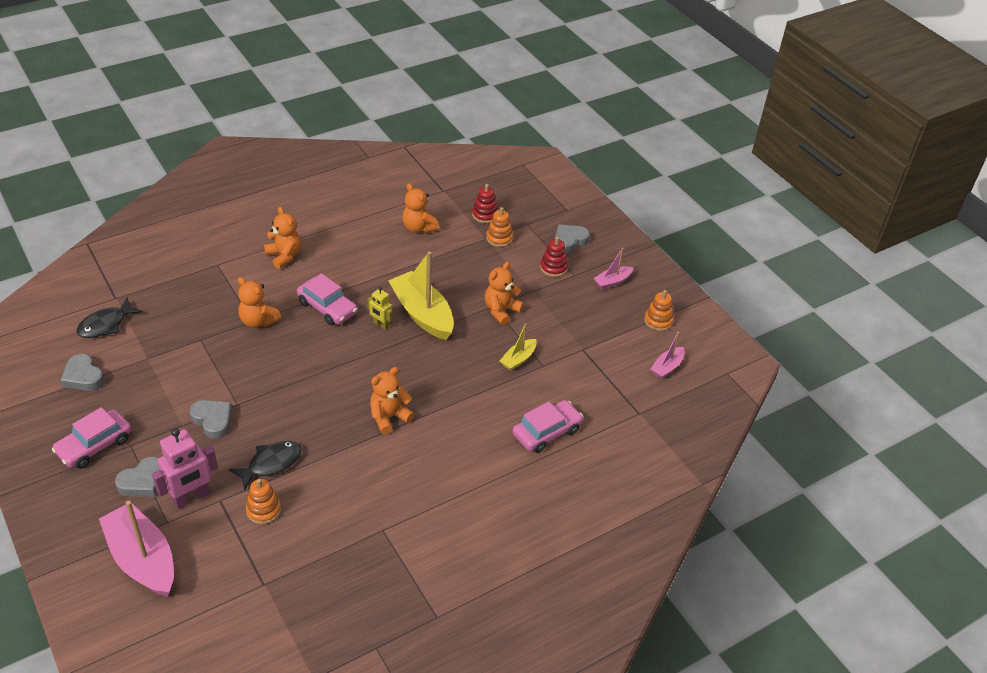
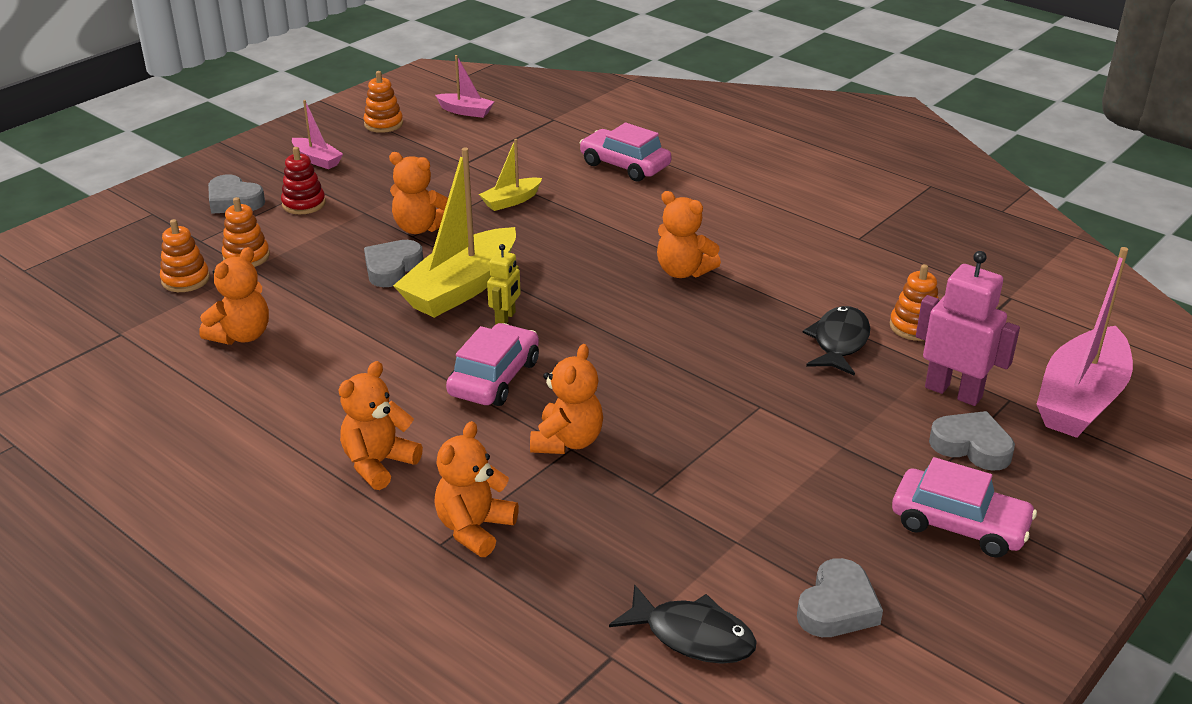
camera: 105 degrees left, 10 degrees down
(213, 420) = (809, 418): grey heart -> grey heart (392, 268)
(219, 276) = (474, 529): none -> orange teddy bear
(271, 464) = (839, 342): black fish -> black fish turned 75 degrees clockwise
(485, 215) = (185, 280): red stacking toy -> orange stacking toy
(518, 359) = (511, 201): yellow boat -> yellow boat turned 120 degrees clockwise

